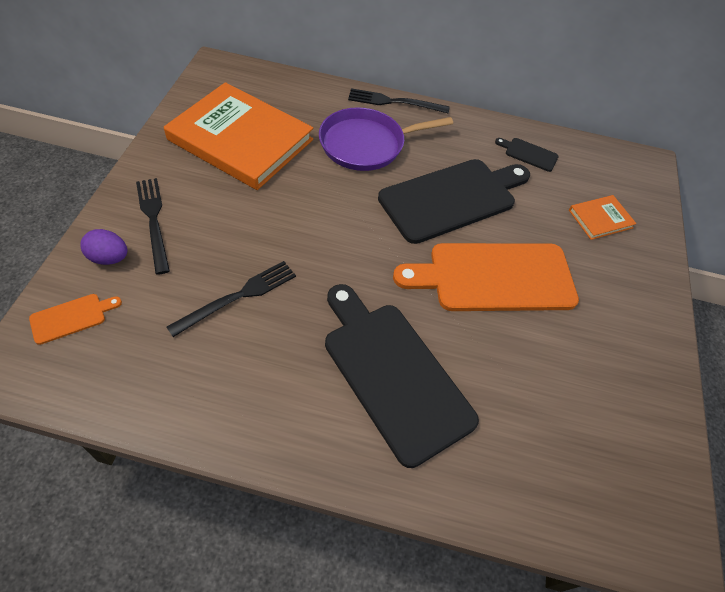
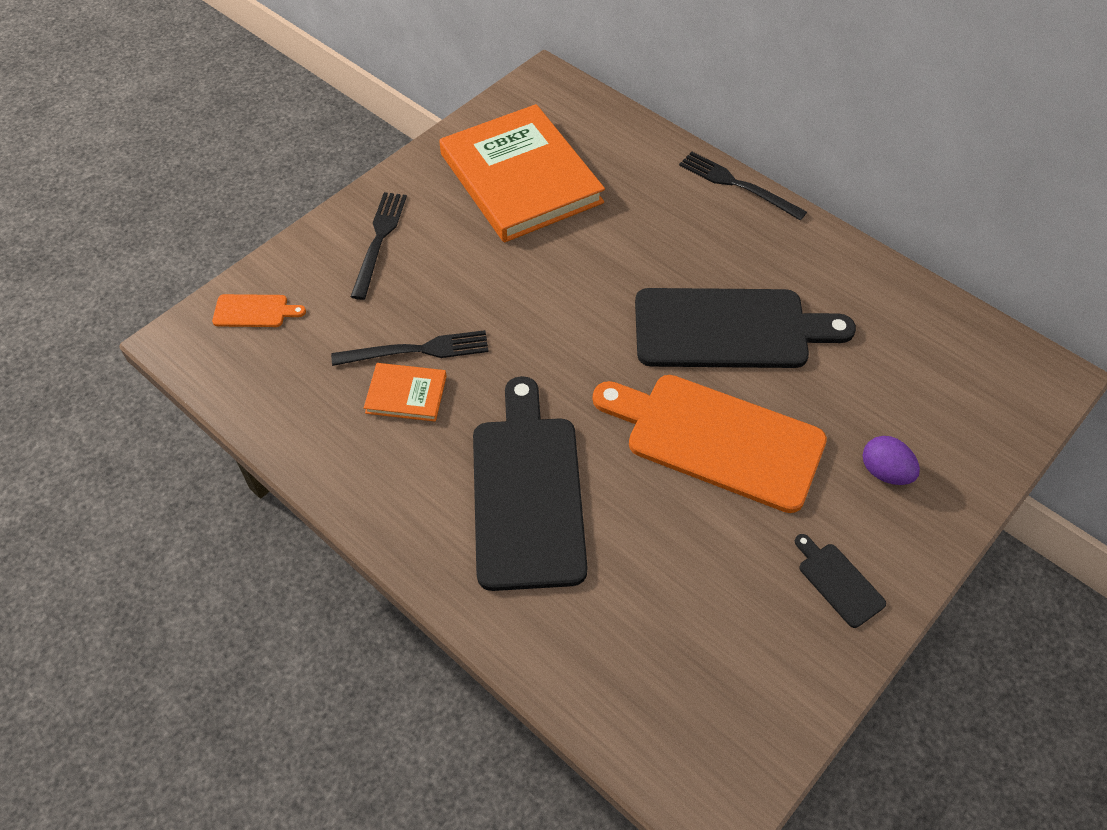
camera: 35 degrees right, 0 degrees up
(109, 258) = (317, 265): purple egg -> purple egg (884, 472)
(366, 144) = (665, 228): purple pan -> none
(529, 154) = (876, 307): black cutting board -> black cutting board (838, 582)
(600, 219) = (915, 423): orange book -> orange book (406, 394)

